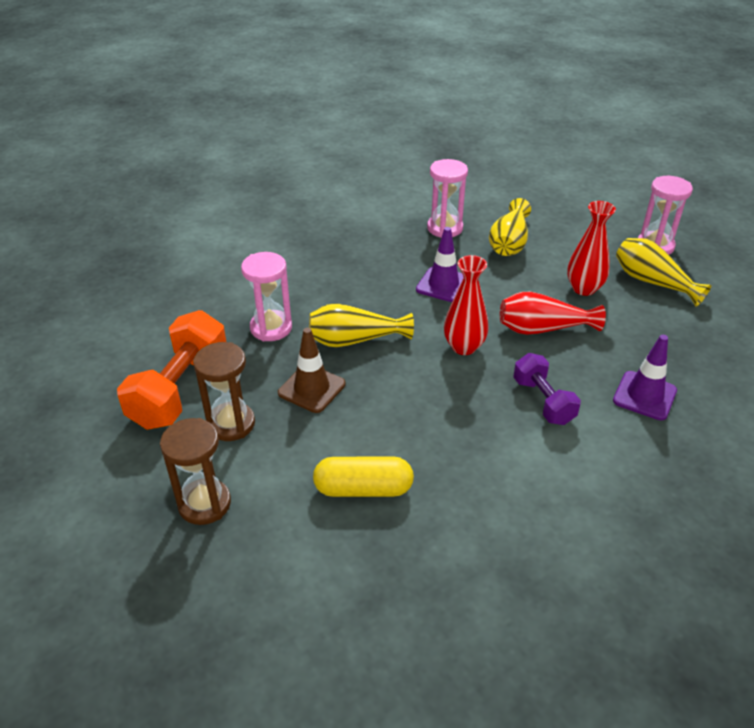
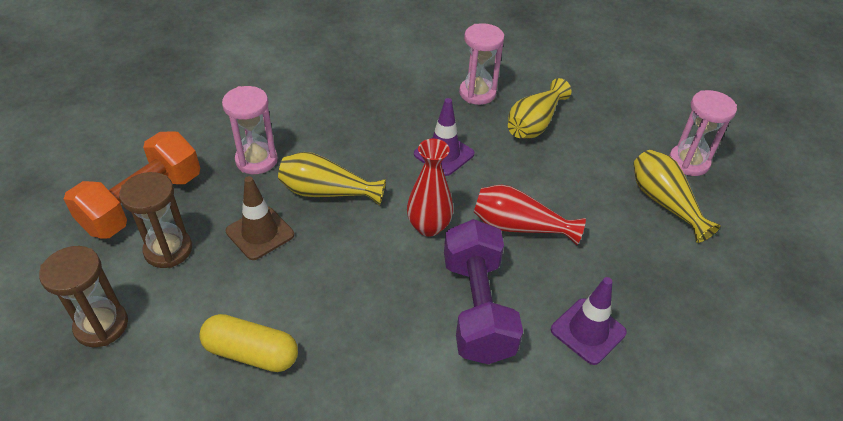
camera: 15 degrees right, 5 degrees up
(543, 401) = (477, 308): purple dumbbell -> purple dumbbell, size x1.65
(584, 288) = (586, 192): red vase -> none

